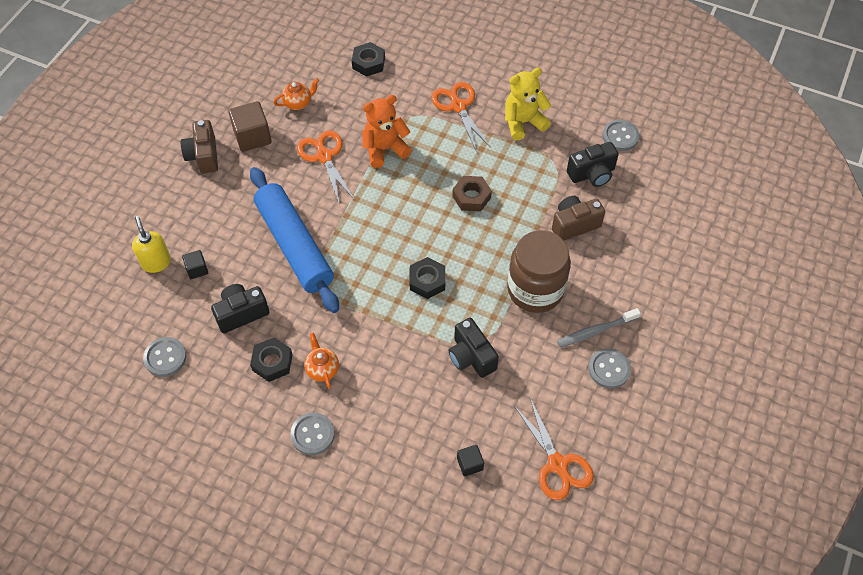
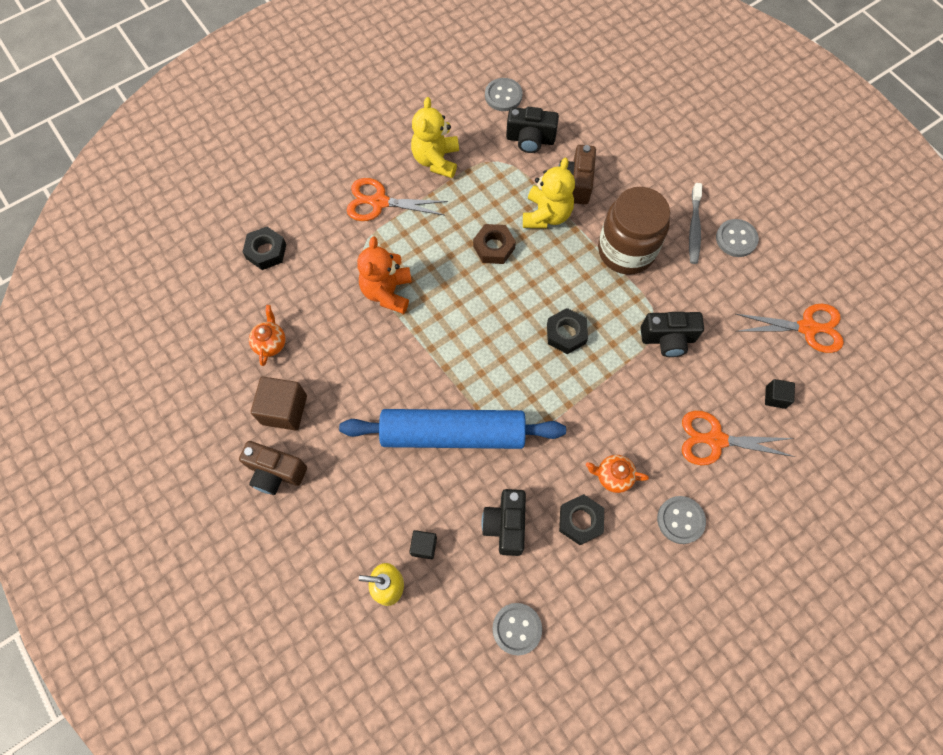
camera: 60 degrees left, 10 degrees up
(324, 156) = (359, 352): orange scissors -> orange scissors (715, 440)
(527, 218) = (546, 215): none -> yellow teddy bear
(592, 174) = (530, 139): black camera -> black camera turned 90 degrees clockwise

